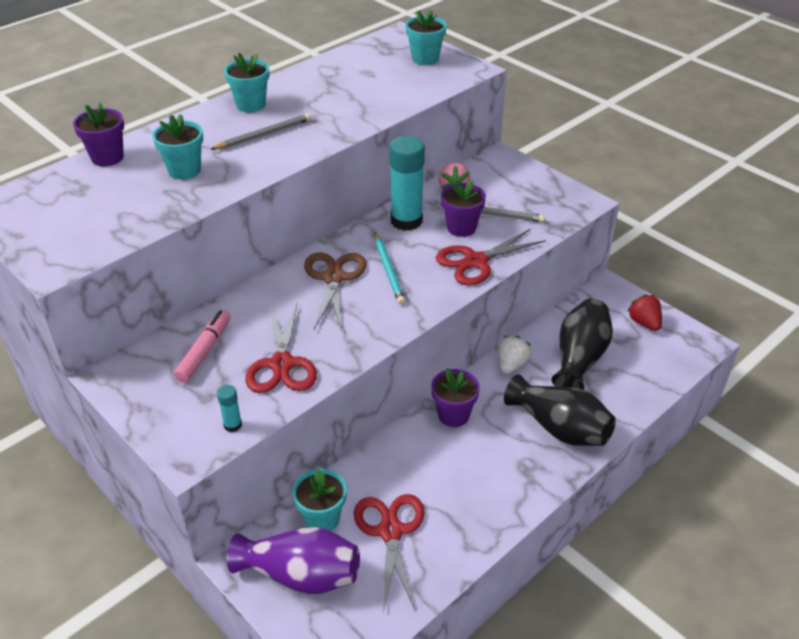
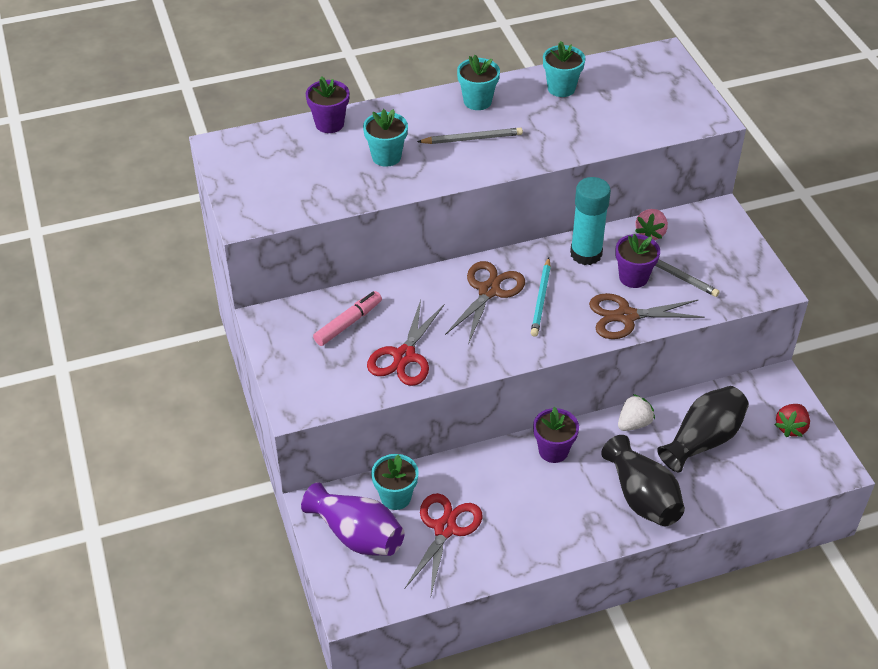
camera: 25 degrees right, 5 degrees up
(233, 425) = (341, 395): turquoise glue stick -> none
(425, 59) = (671, 92): turquoise flower pot -> turquoise flower pot (561, 88)
(476, 261) = (626, 316): red scissors -> brown scissors
(644, 323) = (791, 428): red strawberry -> red strawberry turned 150 degrees counterclockwise

